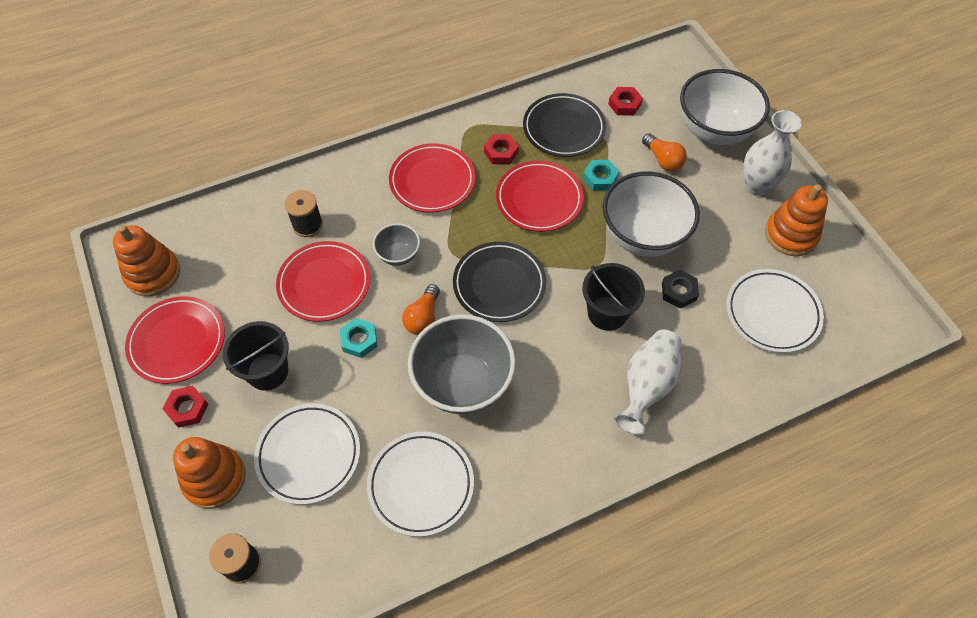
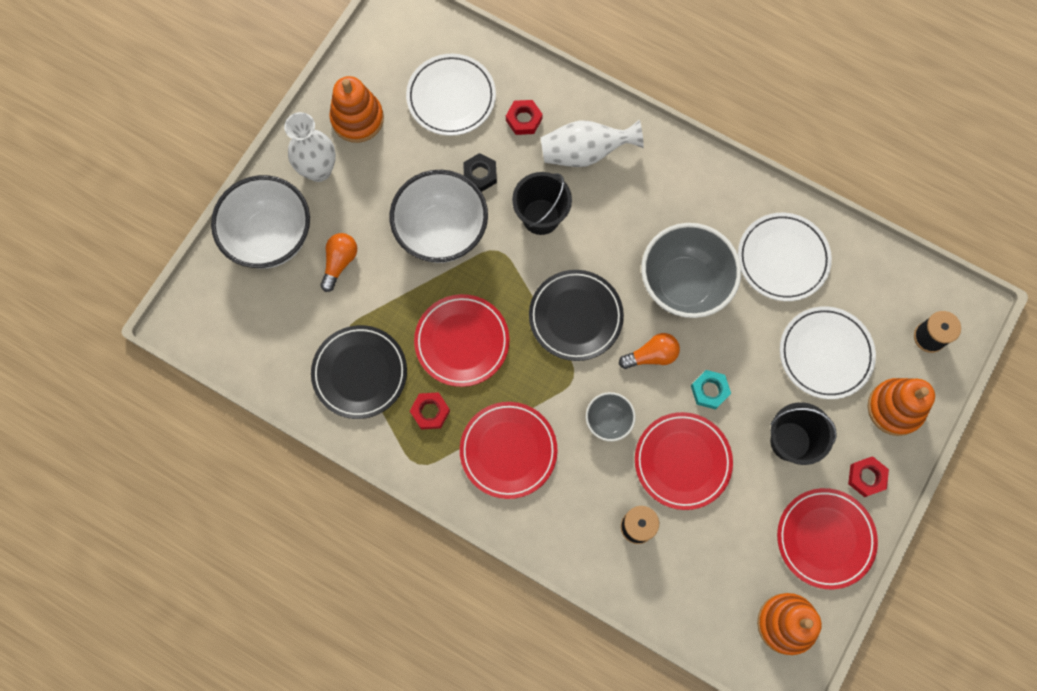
camera: 125 degrees left, 15 degrees up
(600, 178) = (400, 304): turquoise nut -> none
(624, 104) = (289, 336): red nut -> red nut (524, 119)

